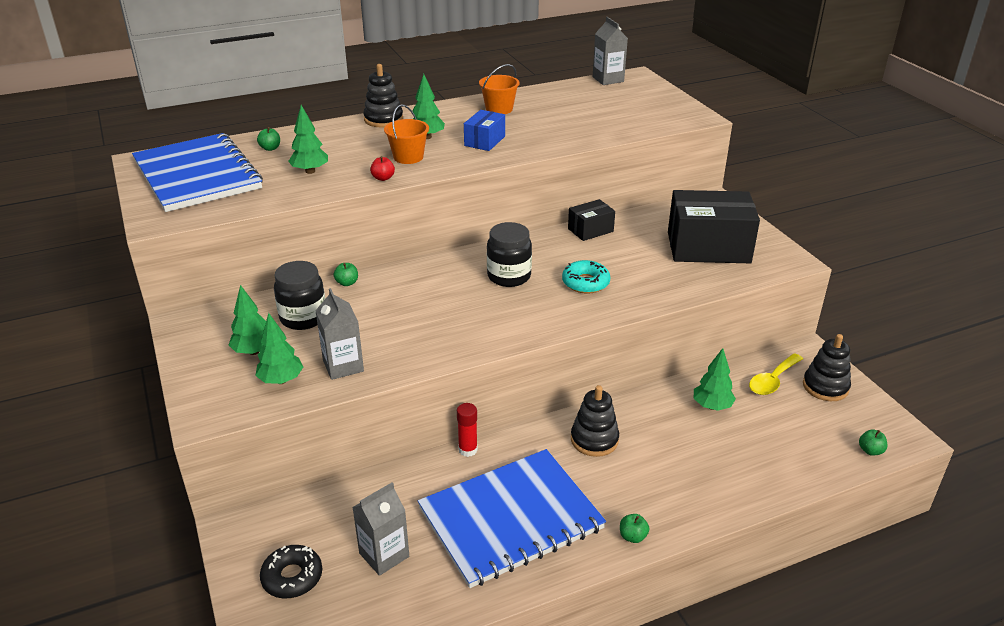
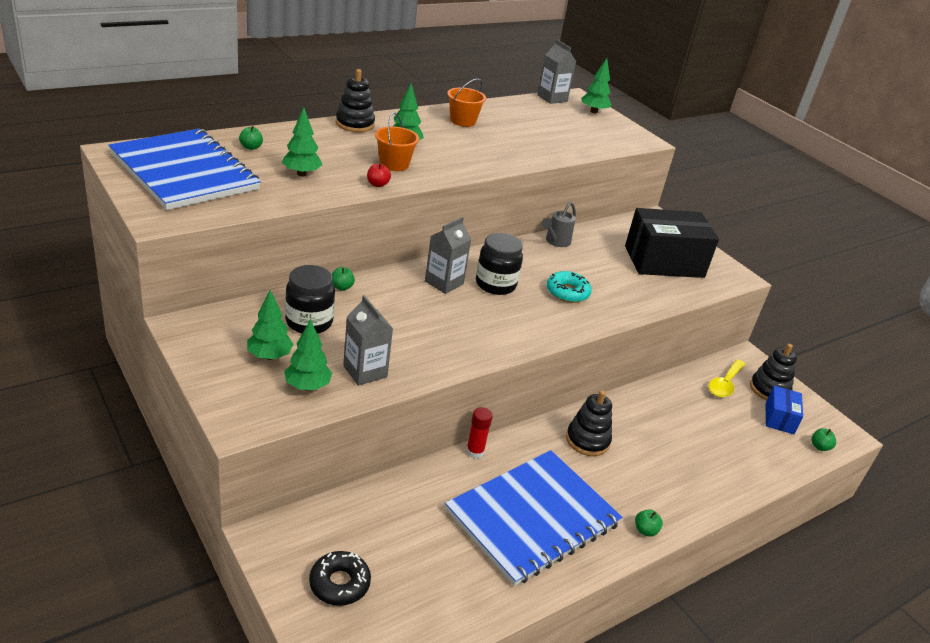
camera: 15 degrees left, 0 degrees up
(384, 555) = (423, 557): grey carton -> grey carton (444, 282)
(484, 141) = (461, 152): blue box -> blue box (779, 418)
(590, 230) = (556, 241): black box -> grey watering can
(712, 406) = (680, 408): green tree -> green tree (593, 111)

